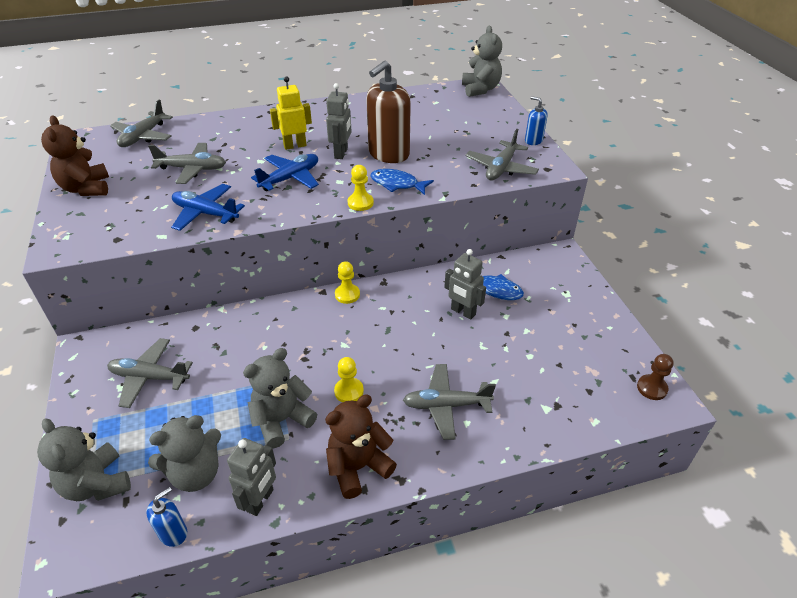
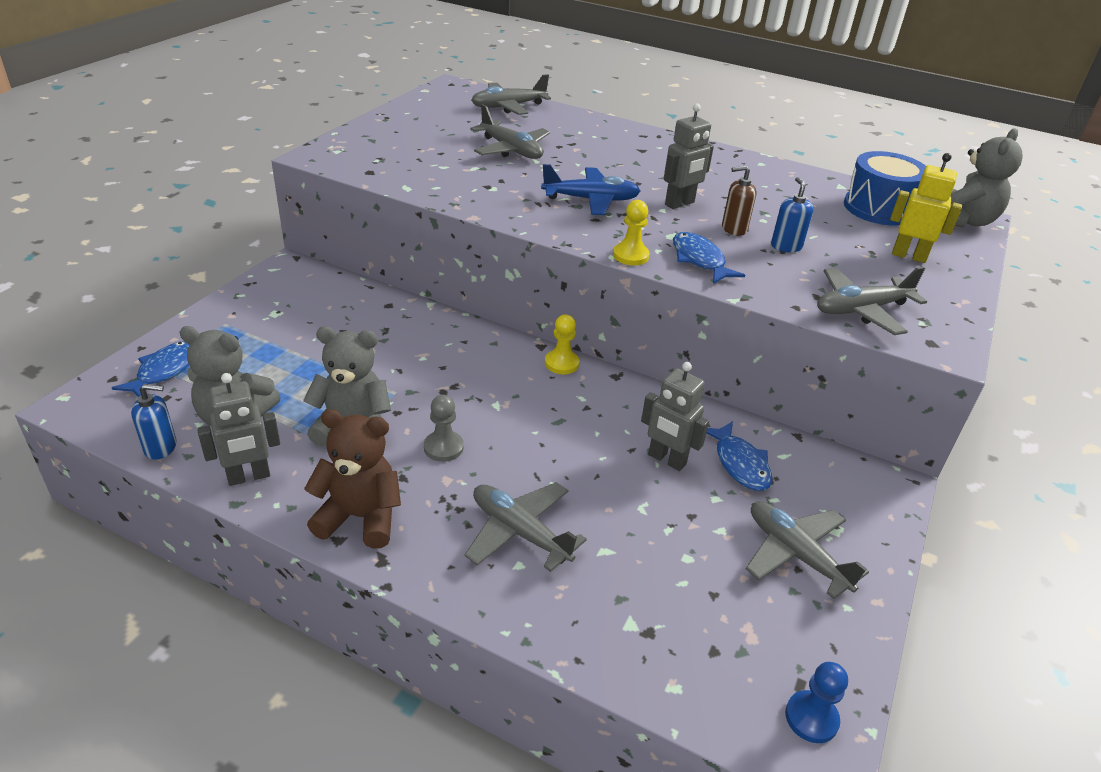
camera: 40 degrees right, 5 degrees down
(86, 188) = (404, 124): brown teddy bear -> none
(97, 484) = (165, 371): grey teddy bear -> blue fish
(149, 377) = (303, 320): grey plane -> grey plane (795, 554)
(205, 213) = (468, 189): blue plane -> none
(295, 145) = (640, 175): yellow robot -> yellow robot (909, 256)
(349, 391) = (443, 447): yellow pawn -> grey pawn
(388, 154) = (733, 229): brown soap dispenser -> brown soap dispenser, size x0.49
(437, 102) = (878, 208): none -> blue drum
(463, 312) = (666, 460): grey robot -> grey robot turned 45 degrees counterclockwise
(533, 141) = (959, 305): blue soap dispenser -> blue soap dispenser (786, 246)
(652, 388) = (811, 718): brown pawn -> blue pawn

